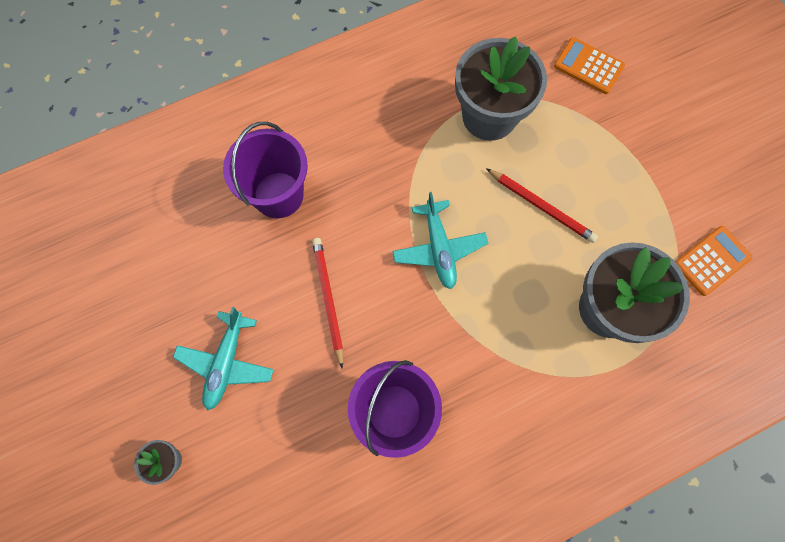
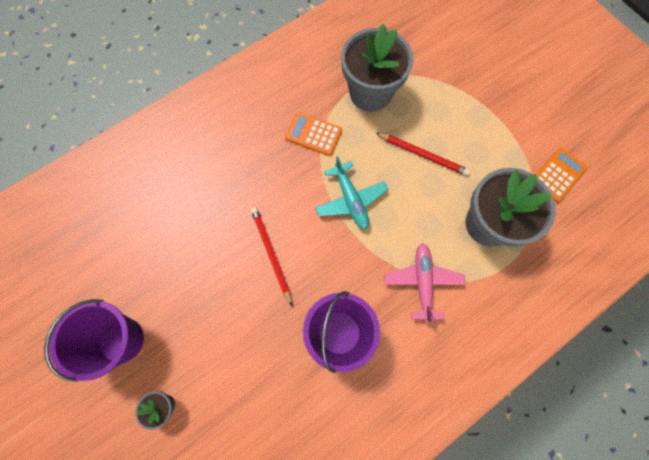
camera: 10 degrees left, 0 degrees up
(226, 362) = (198, 318): turquoise plane -> none
(278, 195) = (218, 179): purple bucket -> purple bucket (121, 340)
(510, 367) = (422, 282): none -> pink plane
(588, 66) = (438, 44): orange calculator -> orange calculator (313, 134)

